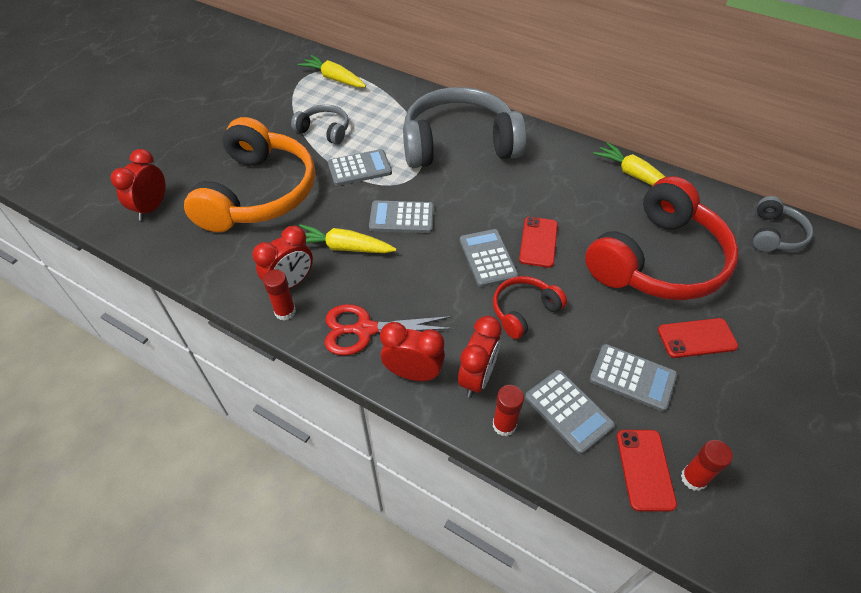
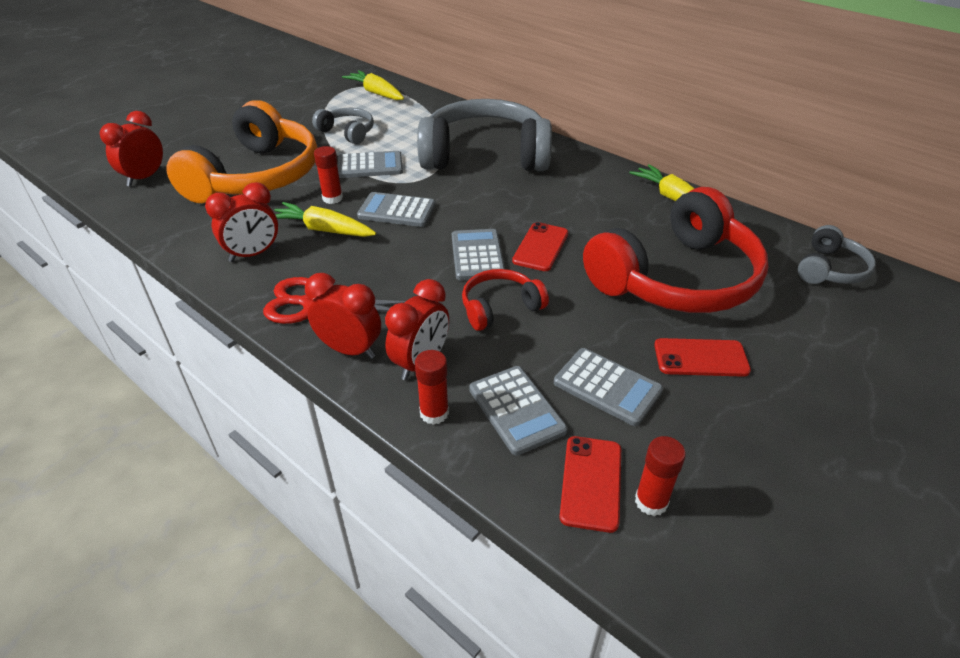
camera: 10 degrees right, 10 degrees down
(285, 312) = (236, 278): red glue stick -> red glue stick (332, 198)

